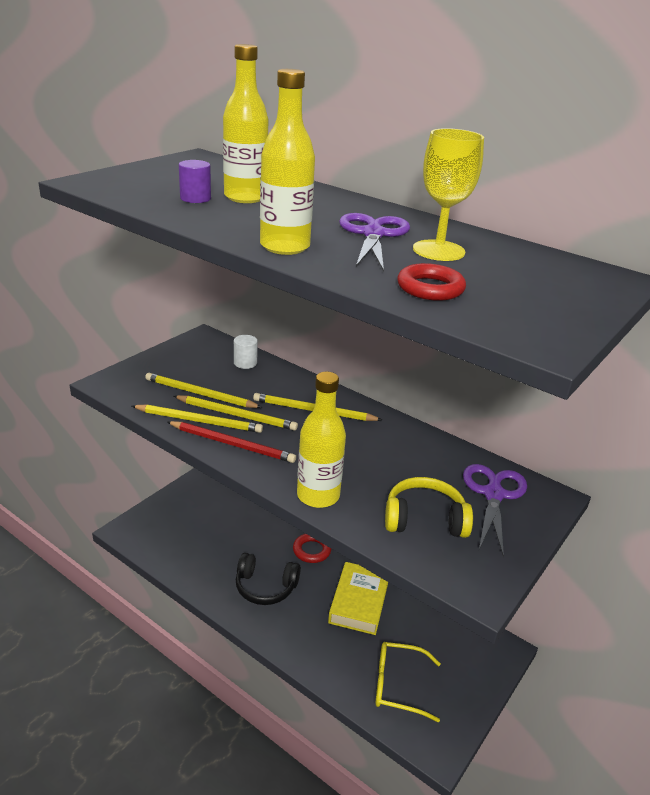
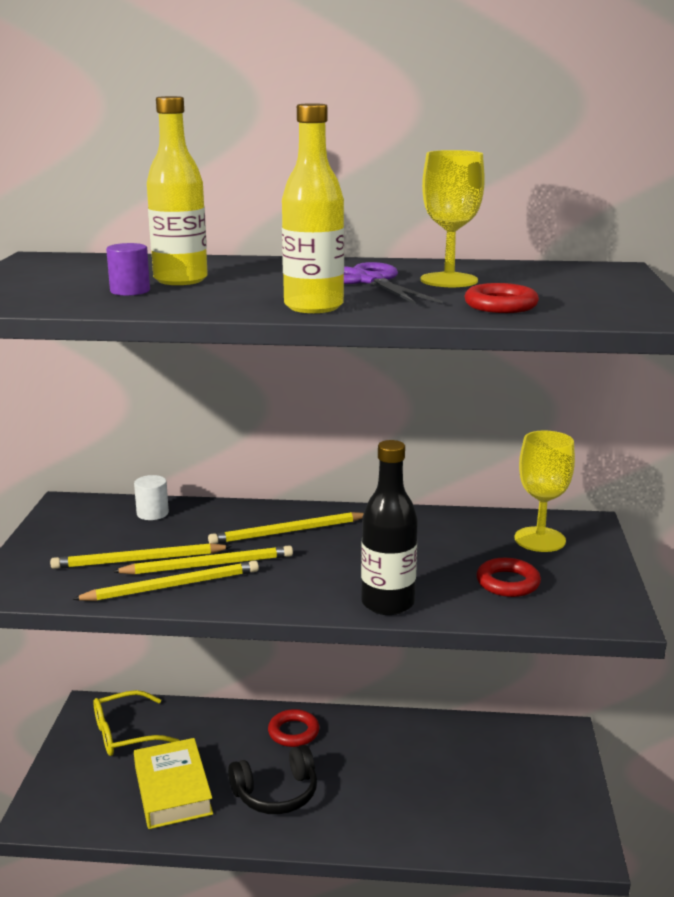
camera: 30 degrees left, 10 degrees down
(232, 444) = (239, 593): red pencil -> none
(318, 496) = (387, 603): yellow bottle -> black bottle
(359, 602) = (391, 758): yellow book -> yellow book (173, 790)
(398, 685) = (501, 816): yellow glasses -> yellow glasses (125, 733)
(424, 519) = (508, 583): yellow headphones -> red ring
(493, 494) = (540, 539): purple scissors -> yellow goblet

